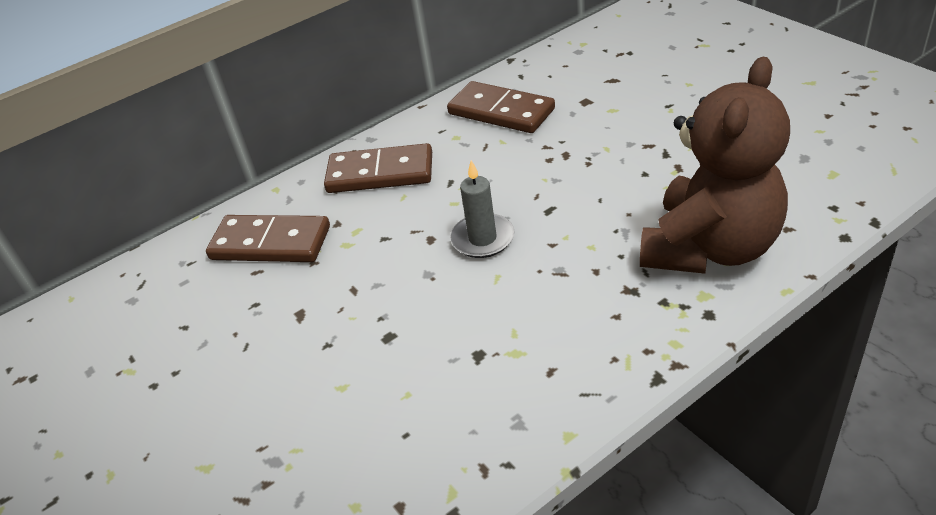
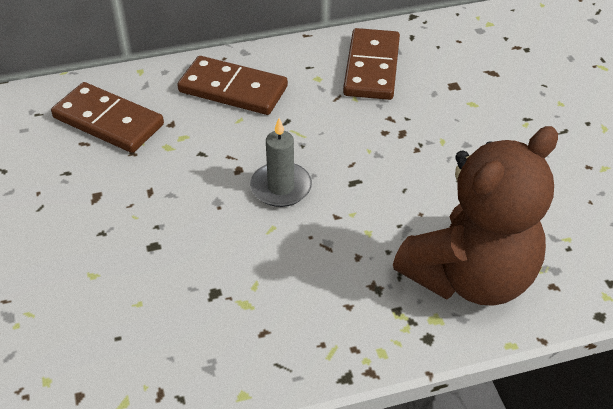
camera: 15 degrees right, 5 degrees up
(501, 112) = (371, 67): brown domino -> brown domino turned 45 degrees clockwise

